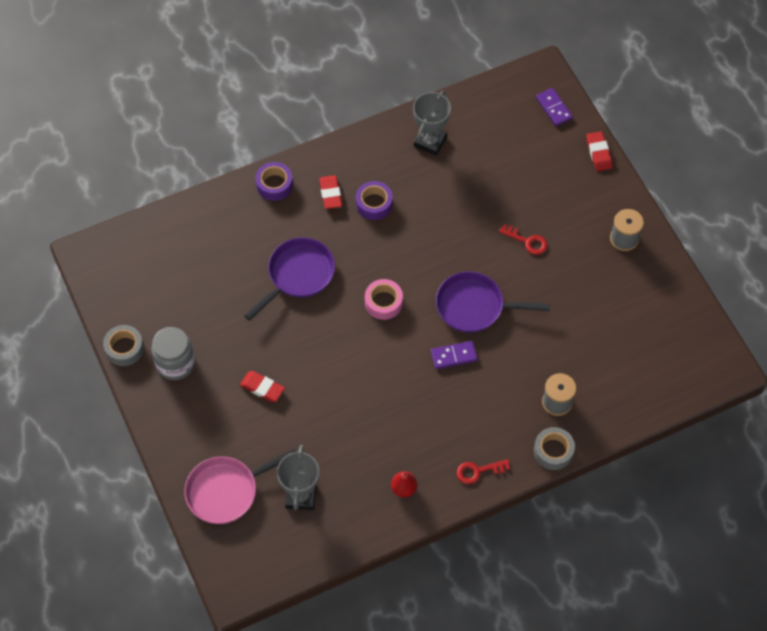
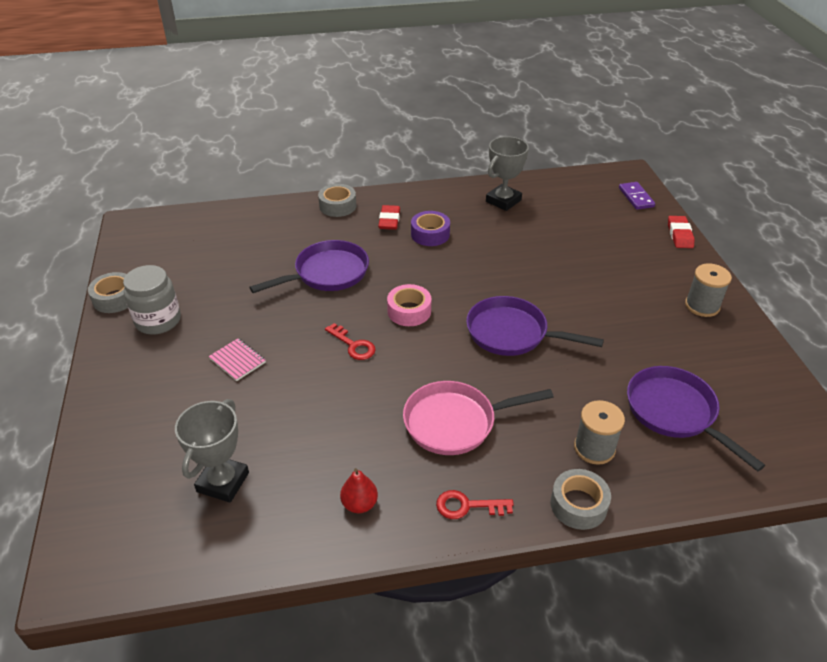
camera: 15 degrees right, 20 degrees down
(226, 491) = (135, 455): pink pan -> pink pan (455, 422)
(262, 388) = (237, 360): red eraser -> pink notebook
(274, 185) = (337, 206): purple tape -> grey tape
(454, 356) = (473, 374): purple domino -> none
(527, 241) = (587, 289): red key -> red key (353, 345)
(611, 355) = (675, 412): none -> purple pan

